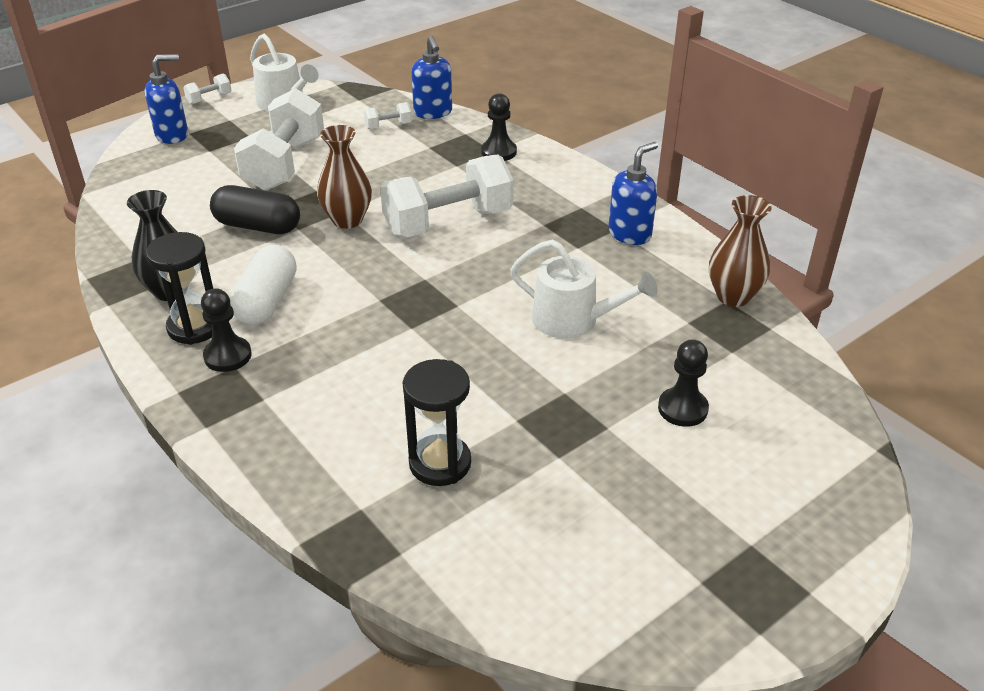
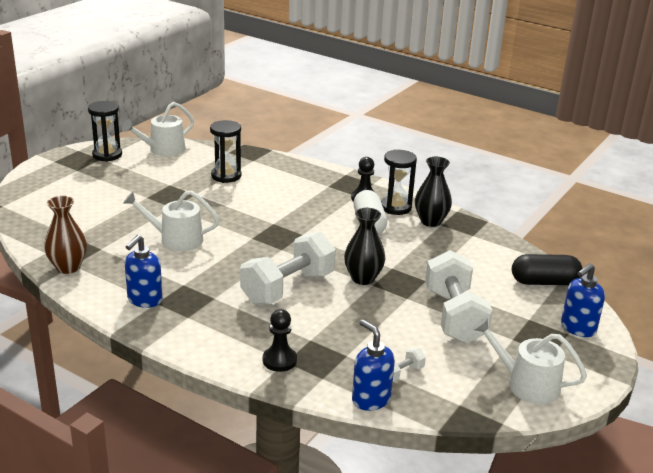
camera: 160 degrees right, 10 degrees down
(209, 99) = (602, 376): white dumbbell -> none
(258, 226) = (421, 265): black capsule -> black capsule (544, 282)
(347, 220) = (363, 278): brown vase -> black vase
(550, 592) = (163, 150): none -> white watering can
(682, 409) = (106, 208): black pawn -> none
(686, 595) = (107, 155): none -> black hourglass

